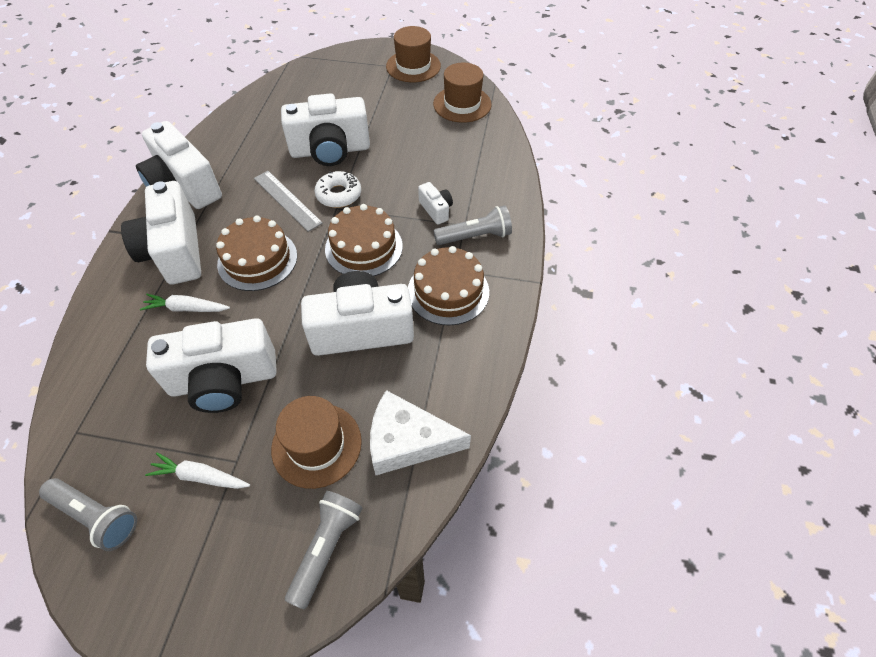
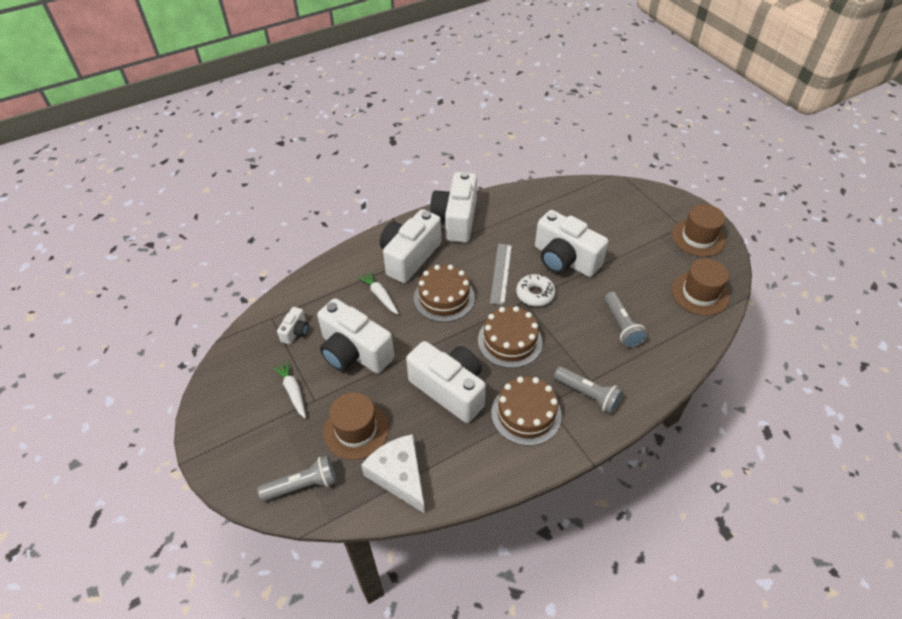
camera: 50 degrees right, 5 degrees down
(96, 516) = (238, 367): grey flashlight -> grey flashlight (621, 326)
(436, 210) = (584, 355): white camera -> white camera (295, 332)

